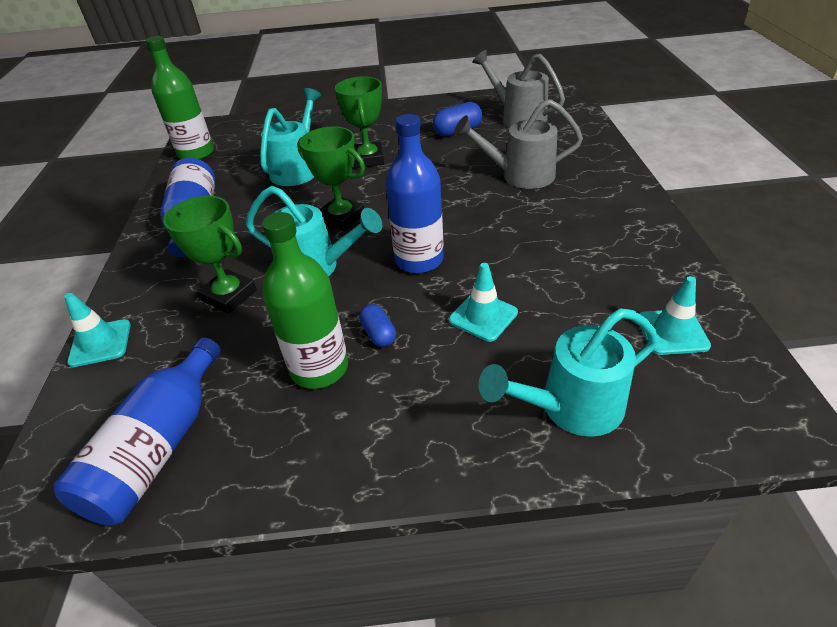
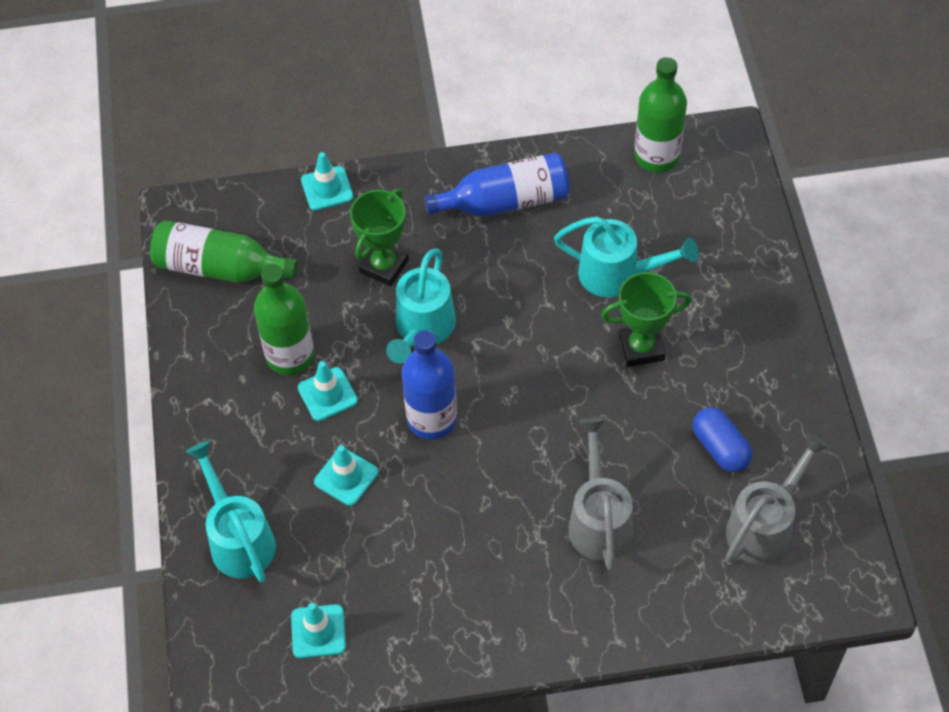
camera: 85 degrees right, 15 degrees up
(159, 447) = (220, 267): blue bottle -> green bottle
(341, 218) = (509, 338): green trophy -> none
(378, 334) = (327, 394): blue capsule -> turquoise traffic cone

